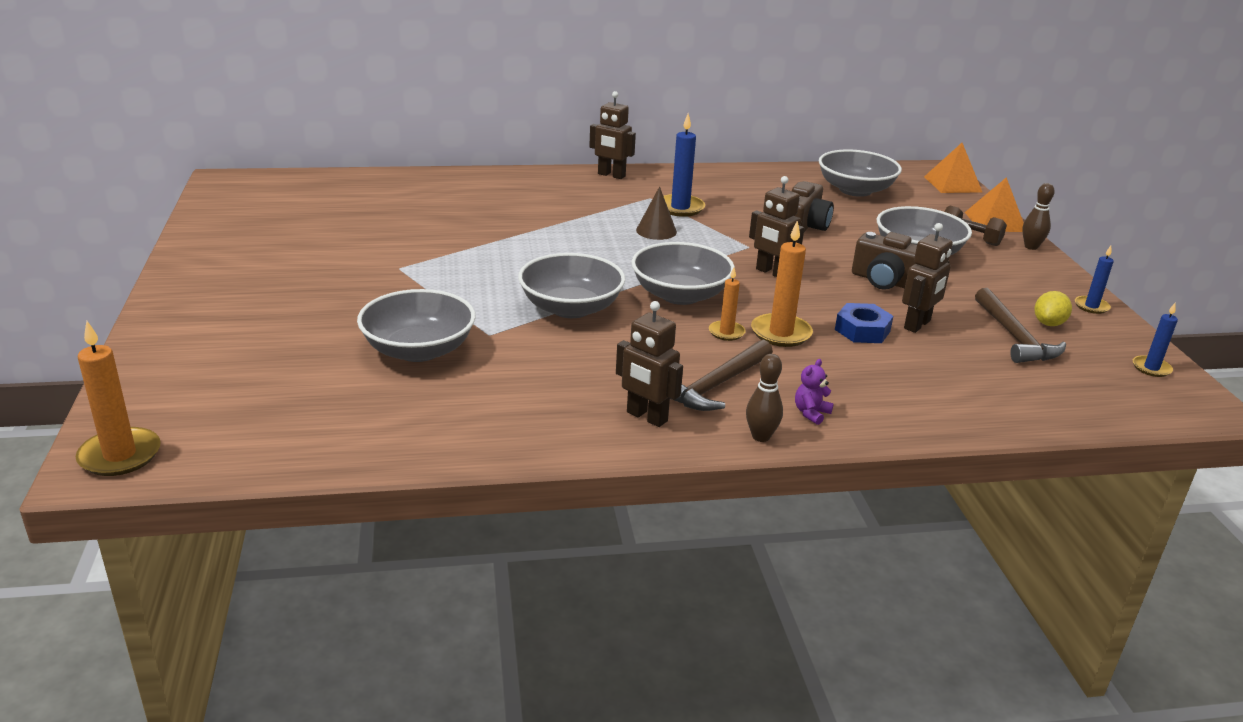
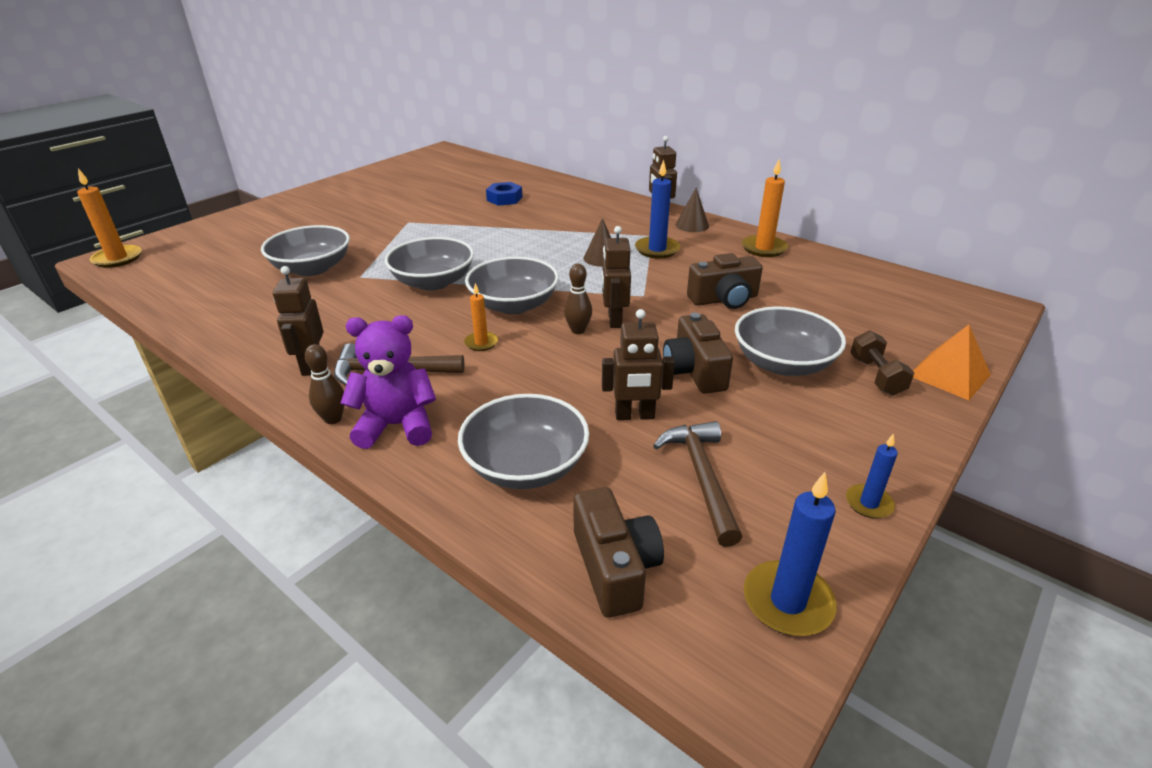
camera: 50 degrees right, 5 degrees up
(660, 178) = (692, 225): none -> brown cone
(781, 333) = (514, 363): orange candle -> orange candle (763, 248)
(811, 413) = (397, 426): purple teddy bear -> purple teddy bear, size x2.19
(855, 190) = (849, 290): grey bowl -> grey bowl (526, 466)
(862, 330) = (578, 394): blue nut -> blue nut (504, 199)
(952, 184) = (981, 324): orange pyramid -> none
(1014, 337) = (702, 477): brown hammer -> brown hammer turned 135 degrees clockwise
(1031, 247) = (937, 415): brown bowling pin -> brown bowling pin (578, 330)
(1048, 323) = (771, 488): yellow lemon -> none
(1075, 402) = (615, 567): none -> brown camera
(1151, 368) = (787, 602): blue candle -> blue candle, size x1.67

